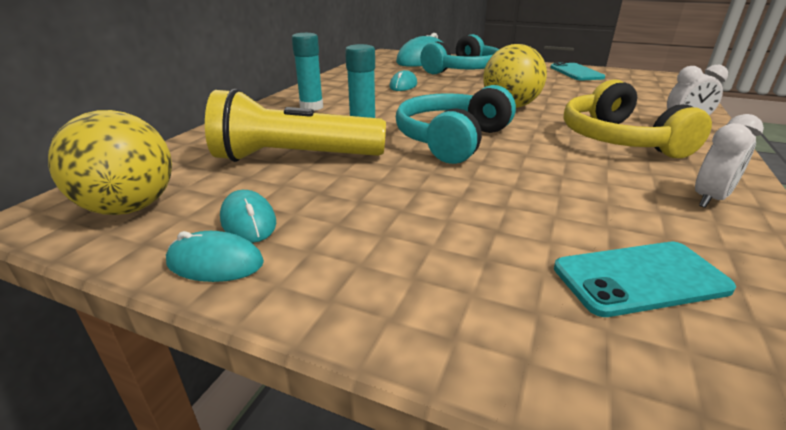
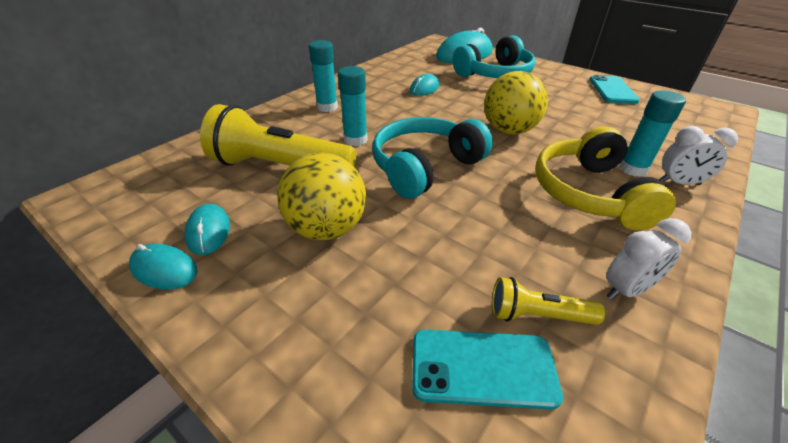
camera: 15 degrees right, 10 degrees up
(130, 207) = (136, 201): yellow ball -> yellow ball (327, 229)
(640, 120) = (633, 169): none -> turquoise glue stick
(652, 229) = (537, 315): none -> yellow flashlight

